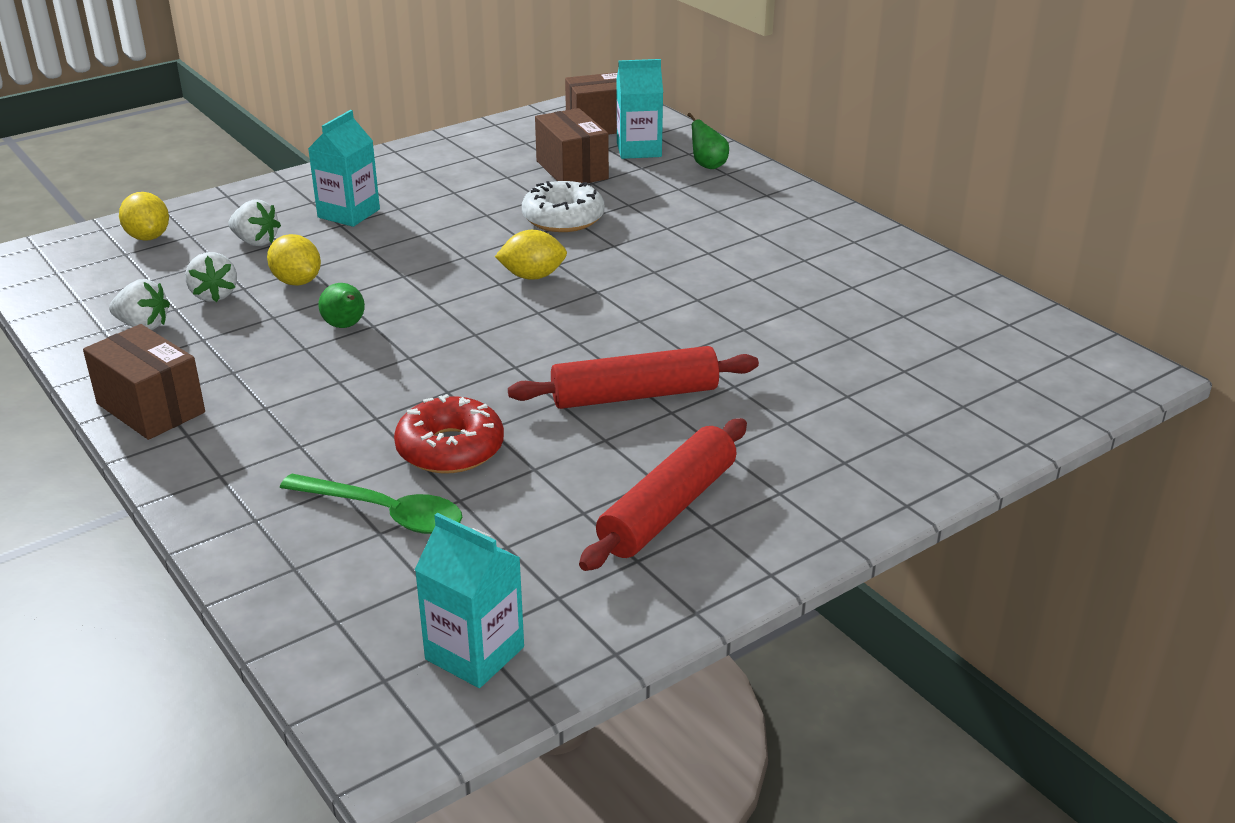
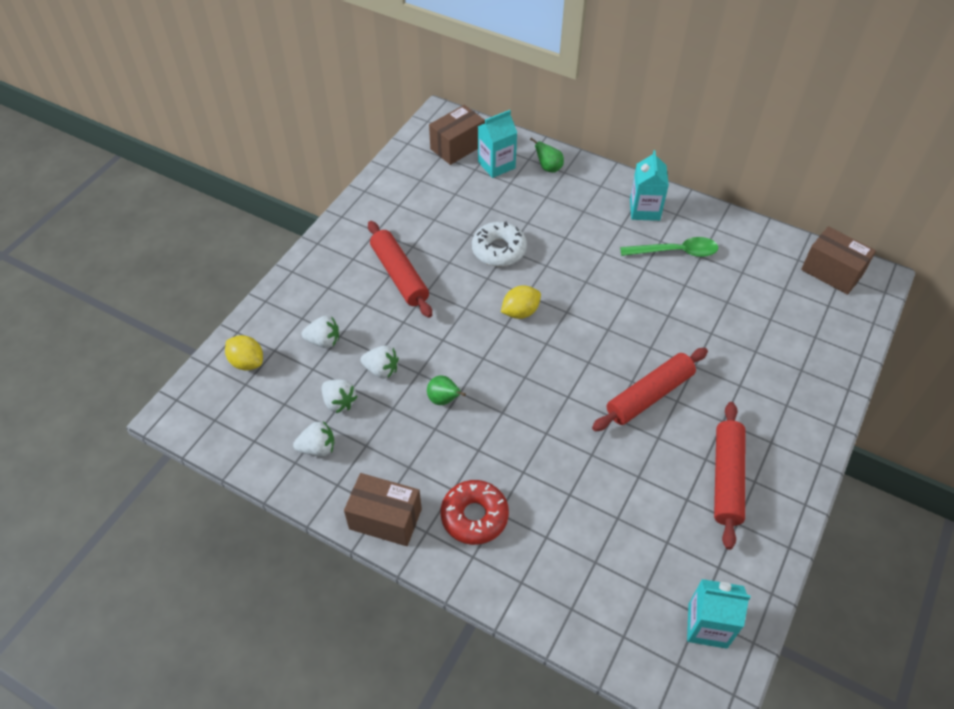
camera: 25 degrees left, 20 degrees up
(297, 281) = (381, 370): yellow lemon -> white strawberry
(349, 213) = (362, 291): turquoise carton -> turquoise carton (644, 210)
(384, 513) = (586, 546): green spoon -> green spoon (675, 252)
(410, 211) = (399, 275): none -> red rolling pin
(450, 448) = (583, 480): red donut -> red donut (474, 516)
(572, 170) = (470, 199): brown box -> brown box (832, 272)

